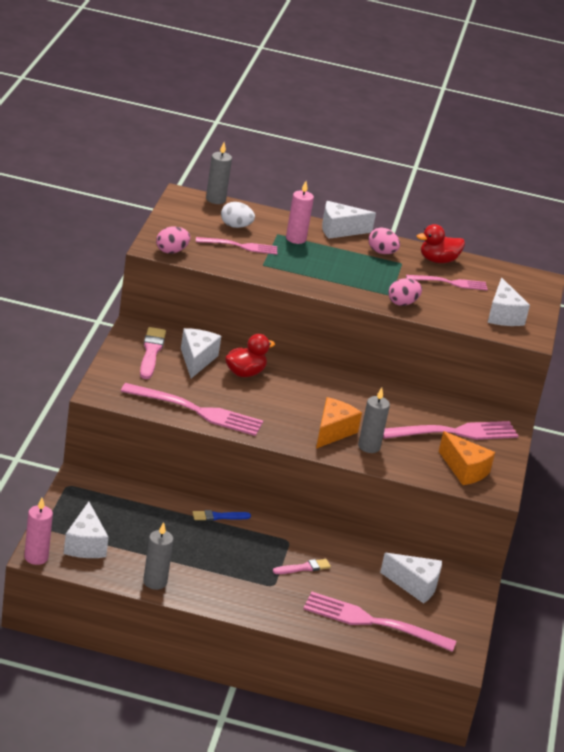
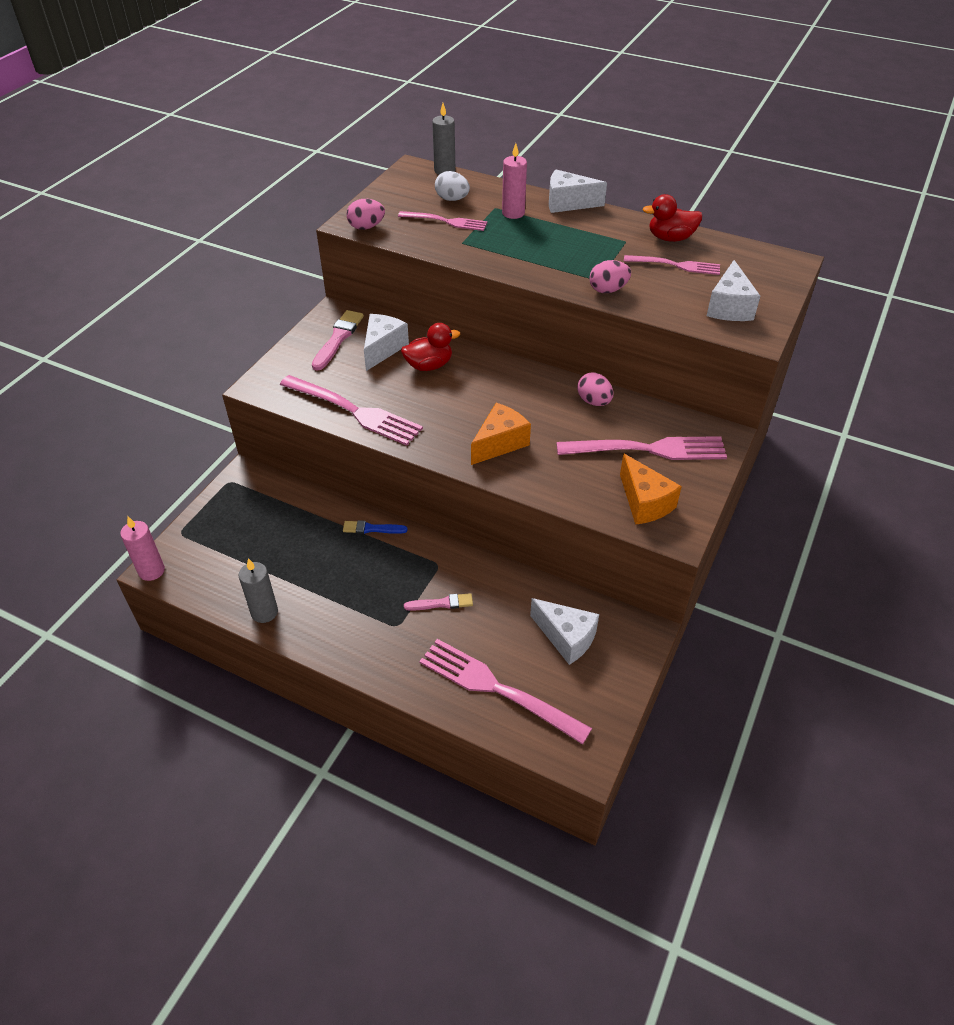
camera: 20 degrees right, 15 degrees up
(85, 544) = (211, 557): white cheese -> none
(369, 447) = (536, 465): grey candle -> none
(382, 252) = (606, 229): pink egg -> pink egg (594, 401)

